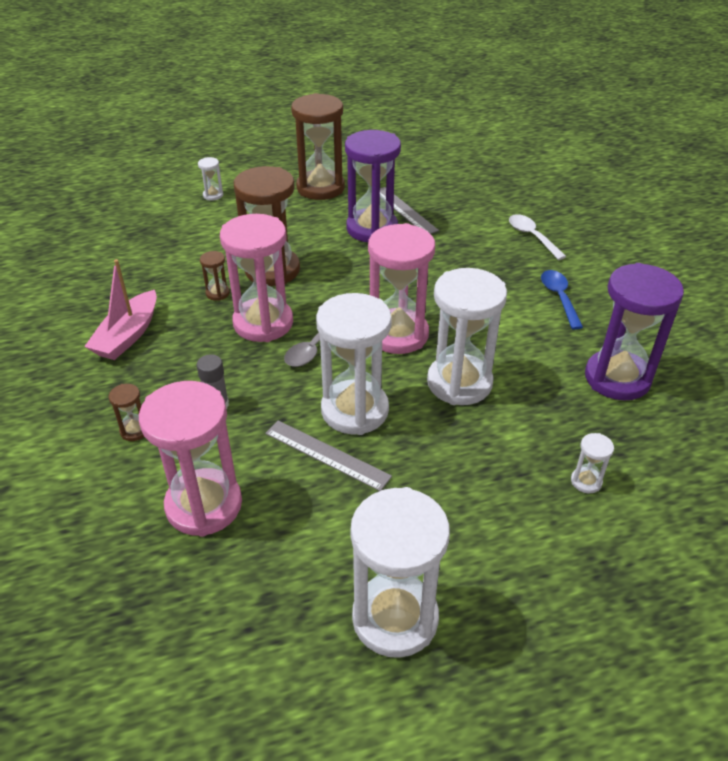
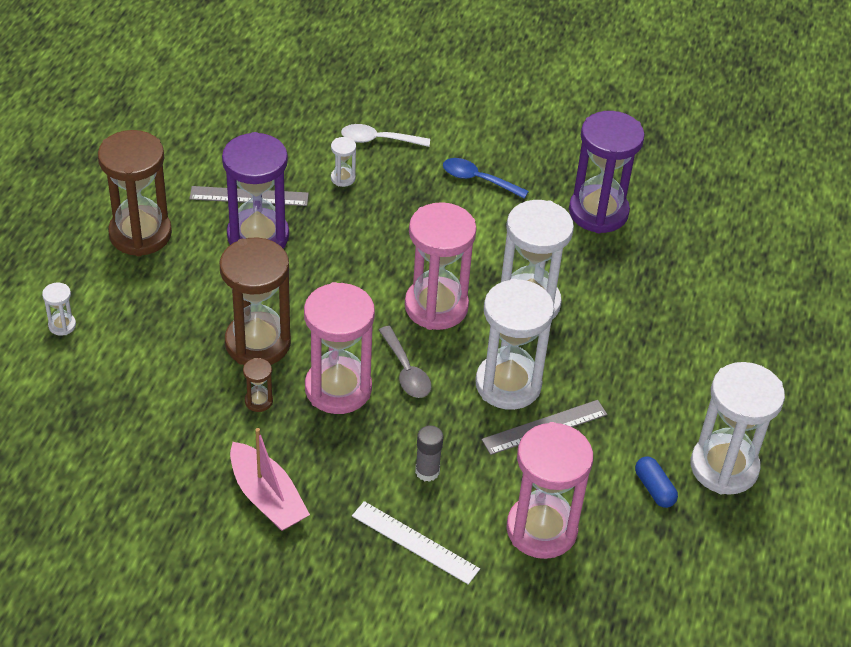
camera: 60 degrees left, 5 degrees up
(134, 430) = (415, 542): brown hourglass -> white ruler
(317, 569) = (654, 488): none -> blue capsule
(586, 481) = (682, 297): white hourglass -> white hourglass (343, 178)

